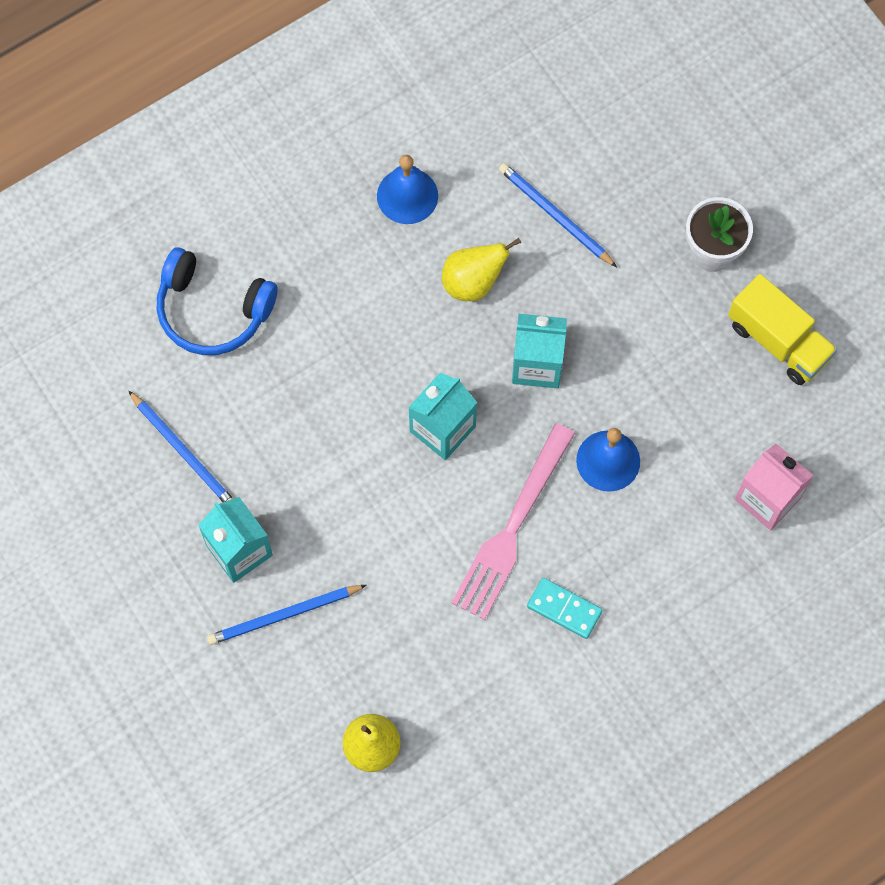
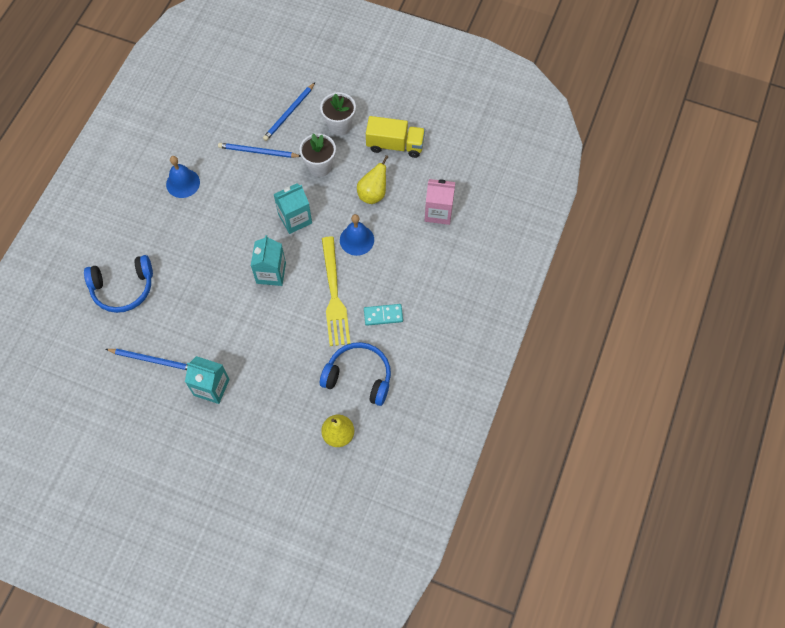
camera: 35 degrees left, 5 degrees down
(284, 615) = (254, 403): blue pencil -> blue pencil (289, 113)
(462, 680) = (359, 377): none -> blue headphones
(473, 282) = (240, 202): yellow pear -> yellow pear (373, 194)
(512, 528) = (334, 295): pink fork -> yellow fork
(634, 302) = (320, 166): none -> white flower pot

